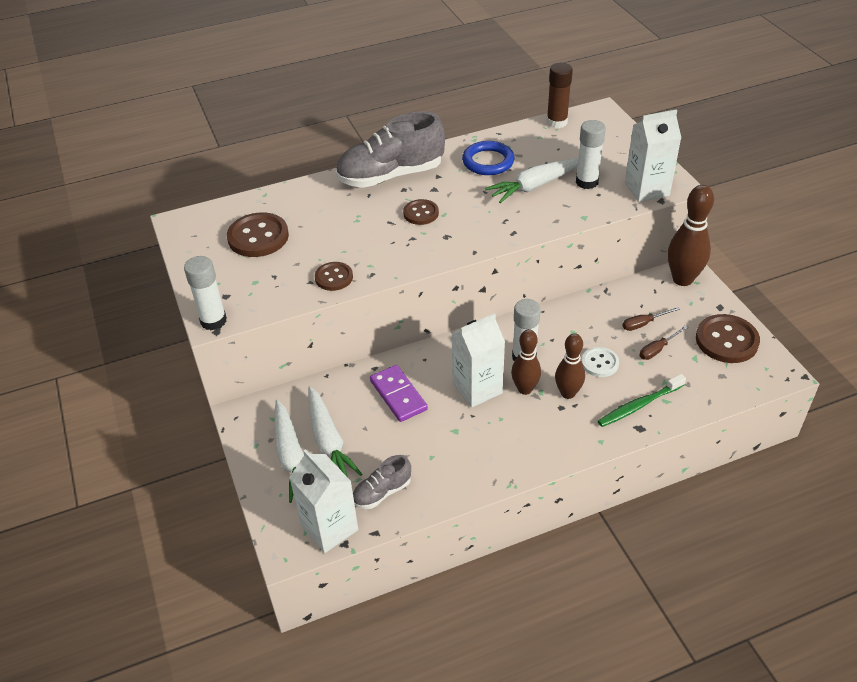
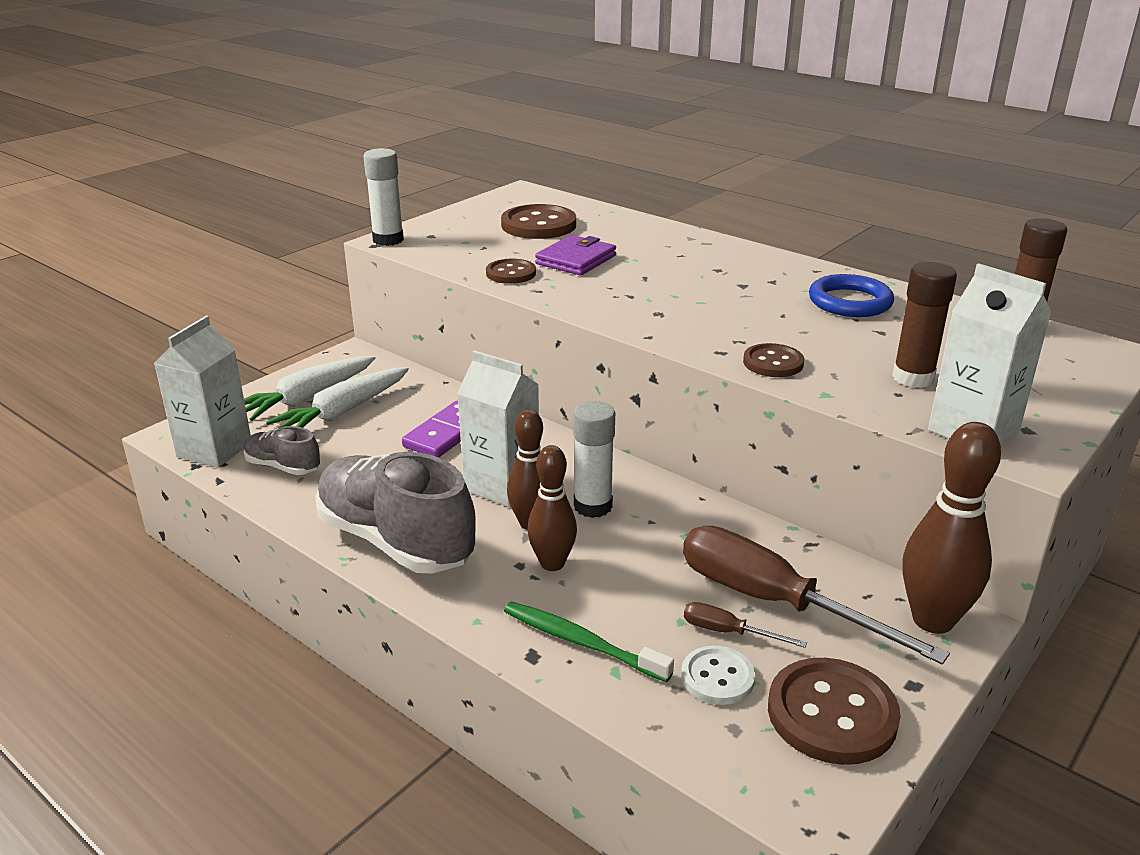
camera: 60 degrees right, 15 degrees down
(337, 241) = (576, 260): none -> purple wallet
(391, 176) = (733, 257): grey shoe -> grey shoe (396, 541)
(421, 213) = (683, 289): brown button -> brown button (773, 363)
(535, 186) = (844, 343): white carrot -> none
(587, 182) = (913, 378): white glue stick -> brown glue stick
(599, 363) = (641, 578): white button -> white button (717, 677)
(643, 324) = (773, 602): brown screwdriver -> brown screwdriver, size x2.32

